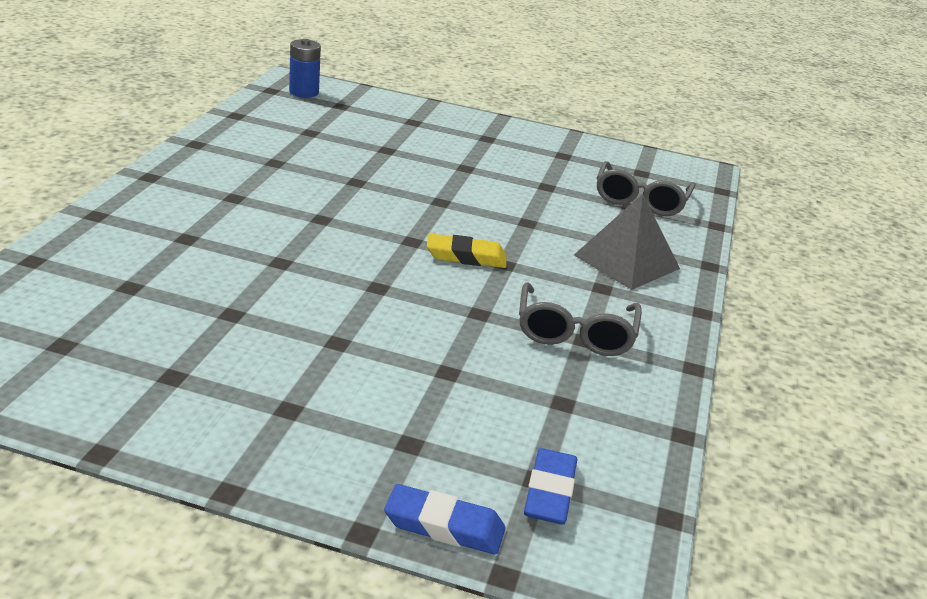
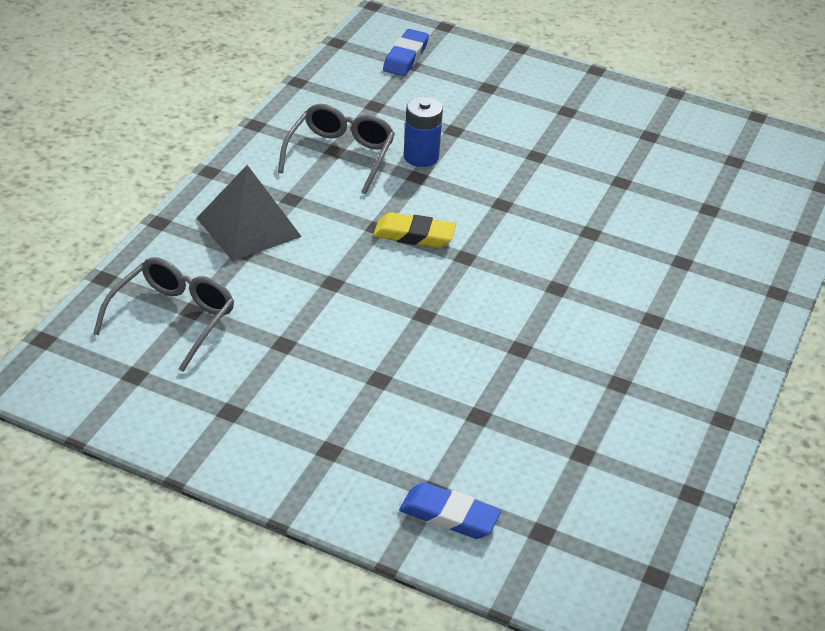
camera: 170 degrees left, 10 degrees up
(304, 92) = (603, 571): blue battery -> blue battery (421, 157)
(444, 526) = (473, 47): blue eraser -> blue eraser (449, 516)

